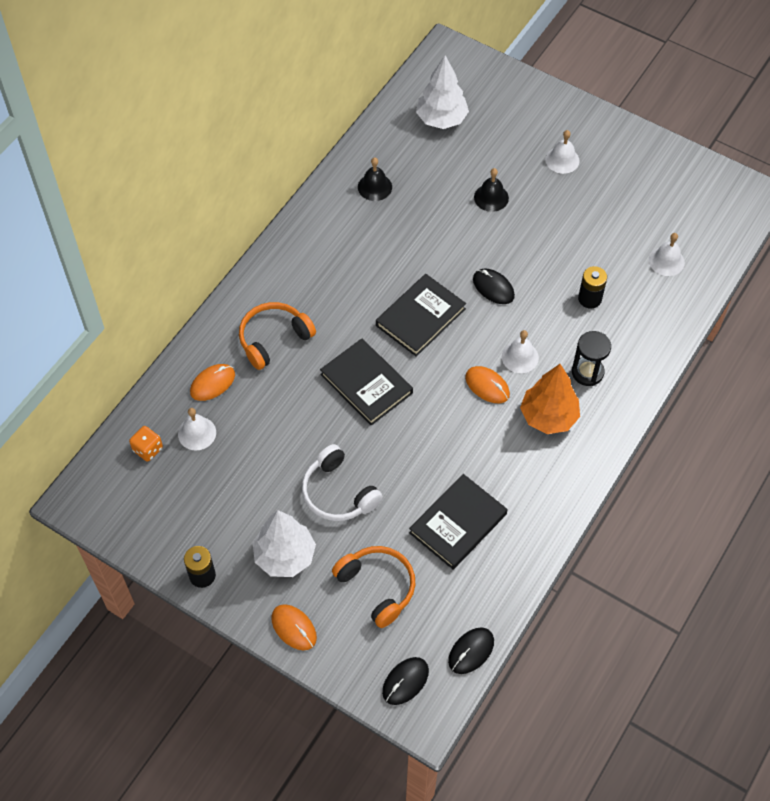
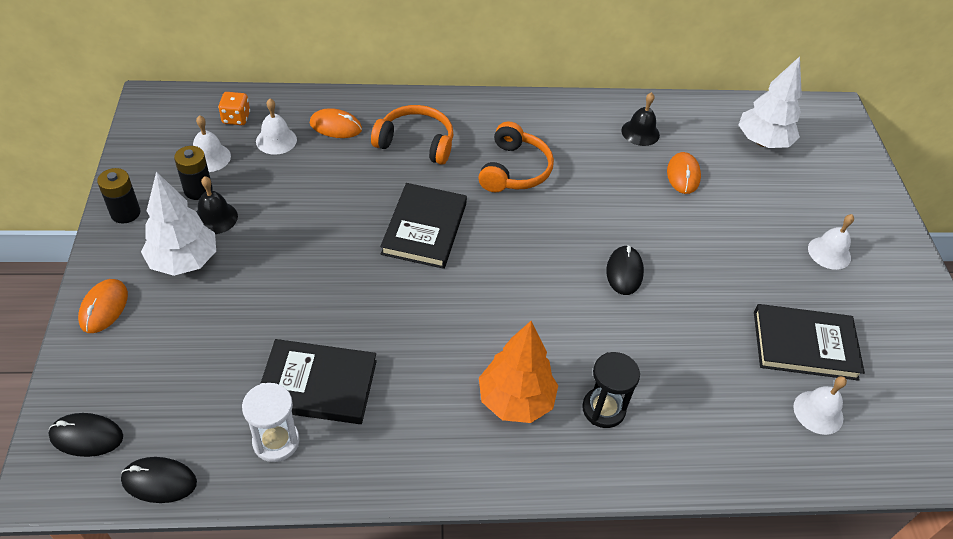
camera: 50 degrees right, 10 degrees down
(338, 493) = (284, 267): white headphones -> none
(378, 587) = (193, 353): orange headphones -> orange headphones (514, 170)
(420, 317) = (535, 232): black book -> black book (804, 345)
(486, 570) = (276, 441): none -> white hourglass
(487, 386) = (505, 325): orange mouse -> orange mouse (683, 175)
(491, 197) = (723, 219): black bell -> black bell (215, 218)
(520, 357) = (565, 336): white bell -> white bell (209, 157)
(589, 299) = (695, 362): black battery -> black battery (198, 190)

